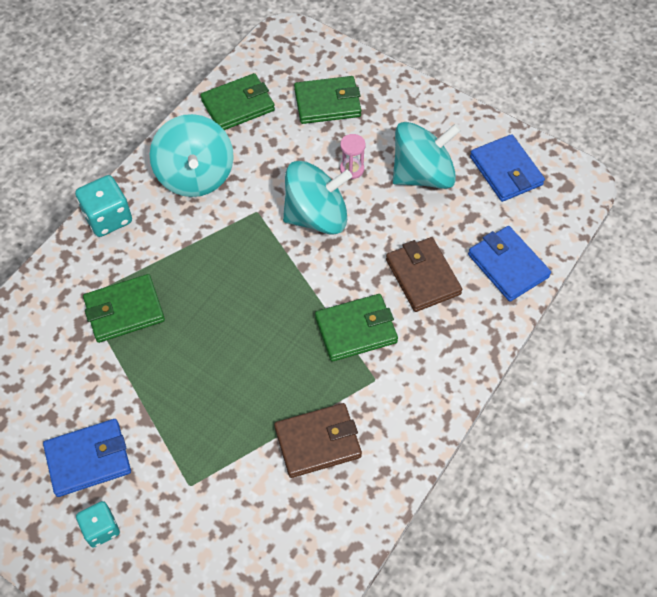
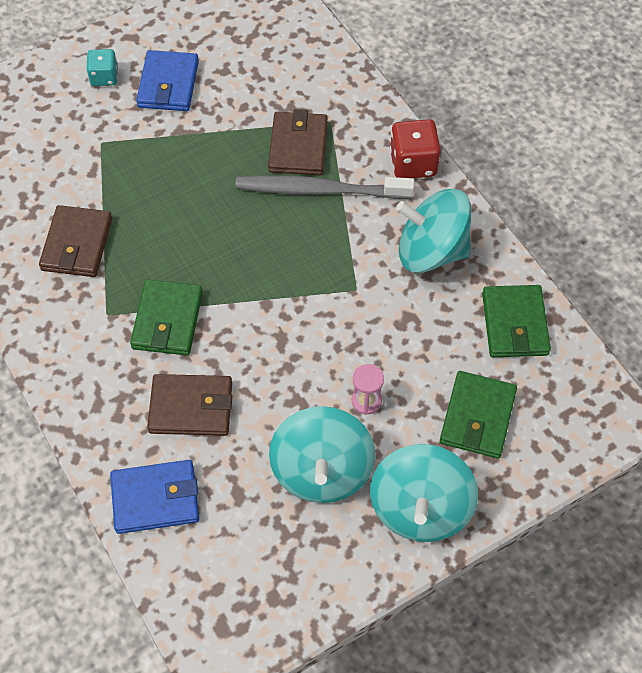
camera: 115 degrees right, 0 degrees up
(108, 218) = (413, 163): turquoise dice -> red dice
(124, 310) = (298, 147): green wallet -> brown wallet
(167, 275) = (319, 190): none -> grey toothbrush
(316, 216) = (321, 341): turquoise spinning top -> turquoise spinning top (420, 508)
(506, 171) = (280, 567): blue wallet -> none

